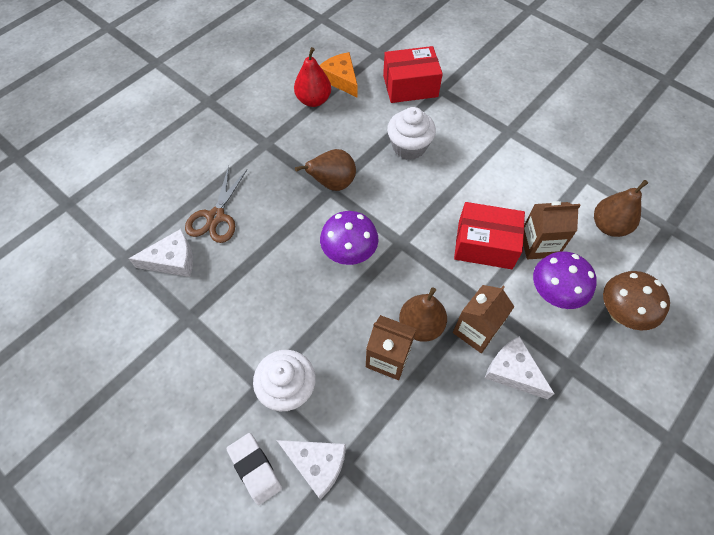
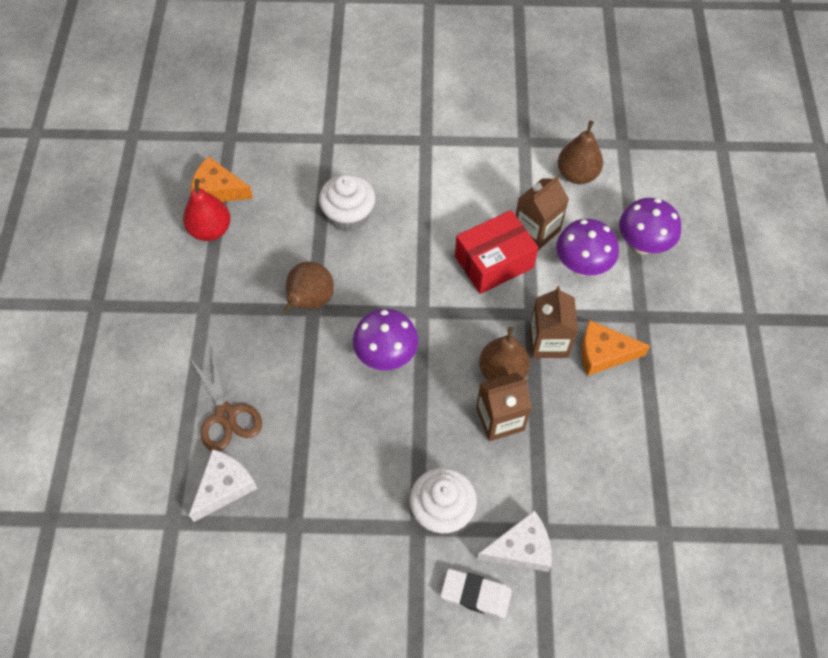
camera: 40 degrees left, 0 degrees up
(410, 86) = (295, 153): red box -> none
(513, 371) = (604, 353): white cheese -> orange cheese
(620, 313) = (642, 244): brown mushroom -> purple mushroom

